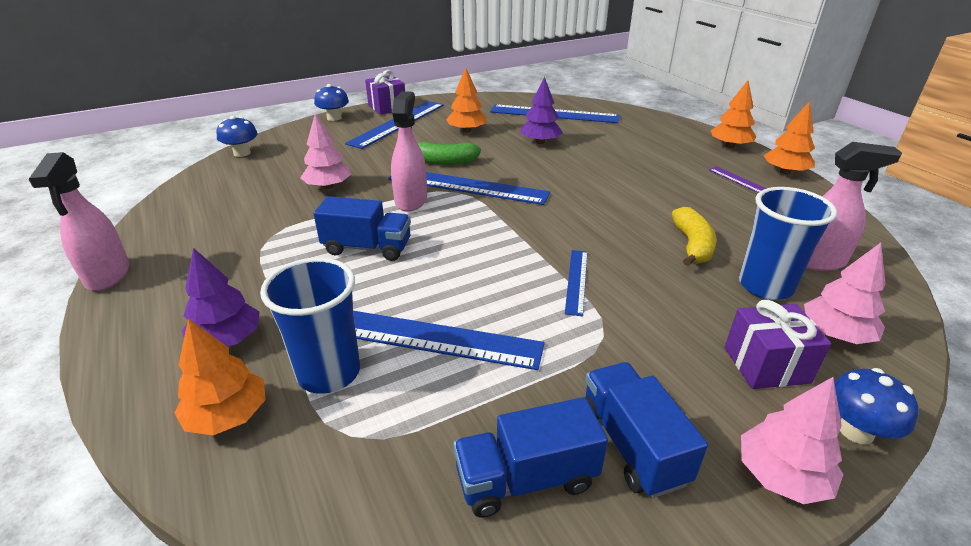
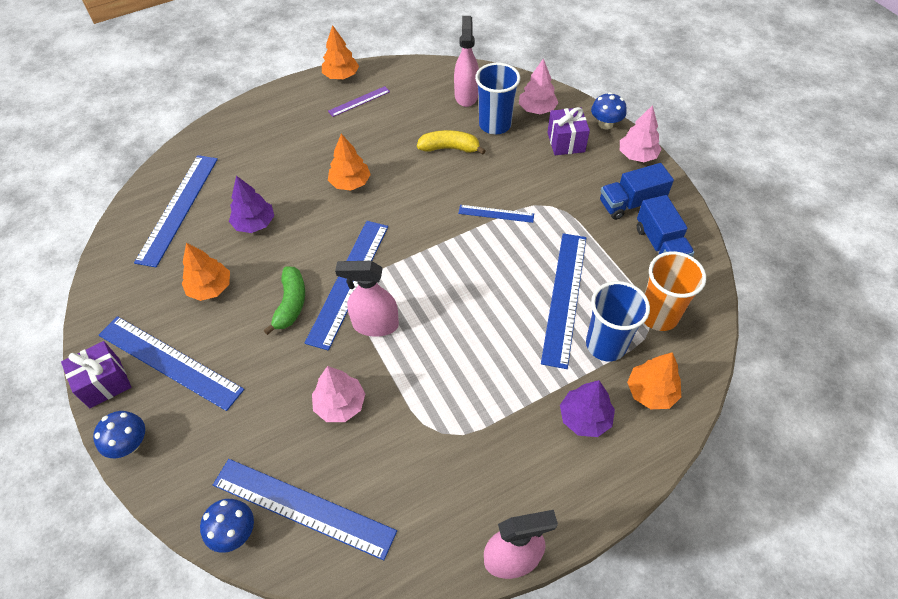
camera: 90 degrees left, 20 degrees up
(242, 175) = (303, 507): none -> blue ruler
(364, 448) = (658, 315): none -> orange cup
(367, 248) = (458, 347): blue truck -> none
(730, 146) = (287, 94): orange tree -> orange tree (350, 183)

